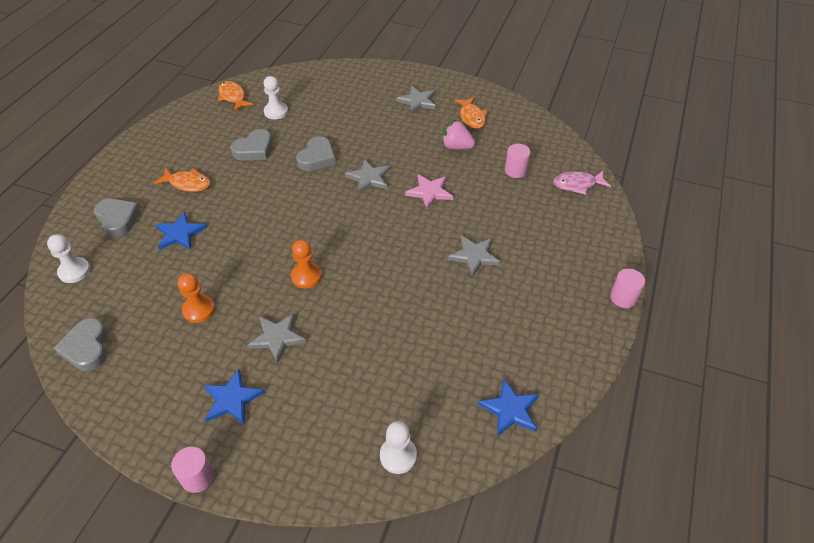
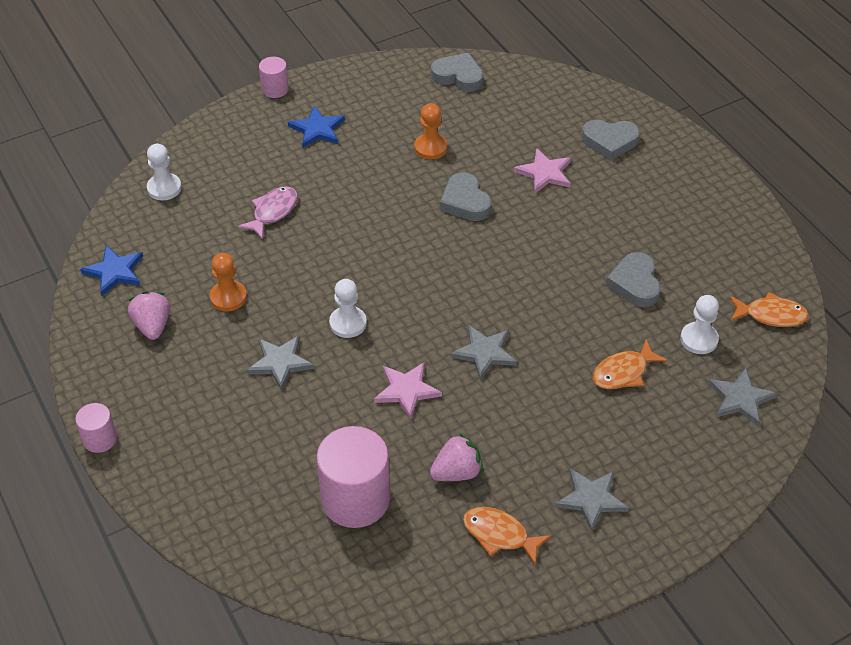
camera: 130 degrees right, 0 degrees up
(74, 271) = (561, 95): white pawn -> white pawn (348, 323)
(180, 233) = (544, 173): blue star -> pink star
(187, 184) = (621, 207): orange fish -> orange fish (623, 372)
(277, 337) = (346, 178): grey star -> grey star (740, 398)
(306, 276) = (394, 229): orange pawn -> orange pawn (228, 297)
(317, 158) = (566, 328): grey heart -> grey heart (465, 202)
(515, 170) = (355, 499): pink cylinder -> pink cylinder, size x1.96
(524, 342) = (152, 326): none -> pink strawberry
(577, 184) = (268, 542): pink fish -> pink fish (273, 212)

